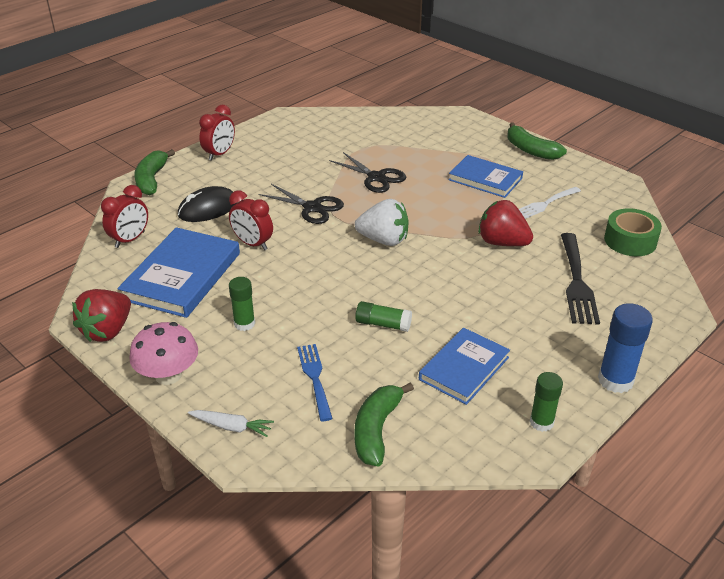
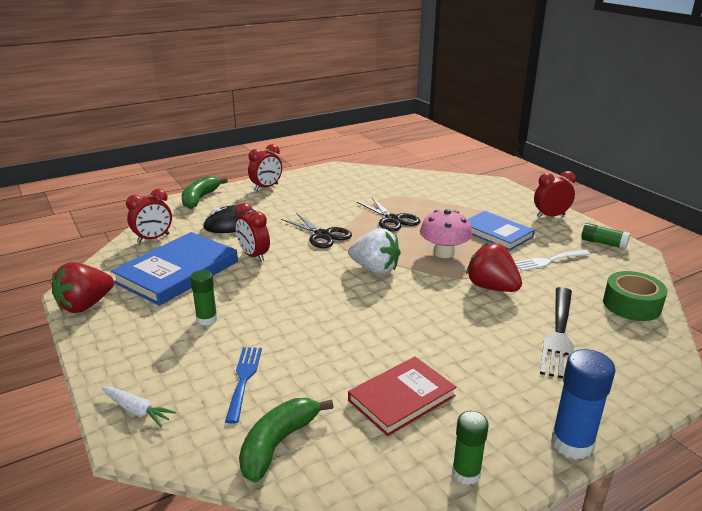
camera: 15 degrees right, 10 degrees down
(168, 375) = (111, 351): pink mushroom -> pink mushroom (444, 253)
(383, 324) = (337, 341): green glue stick -> green glue stick (603, 243)
(464, 368) = (401, 398): blue book -> red book
(530, 150) = (550, 216): green banana -> red clock

